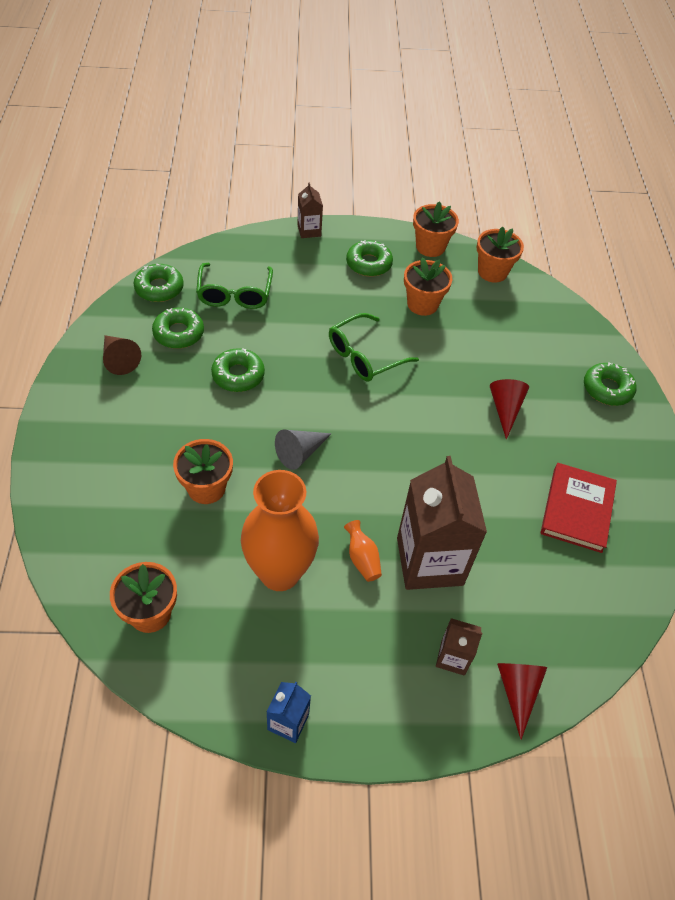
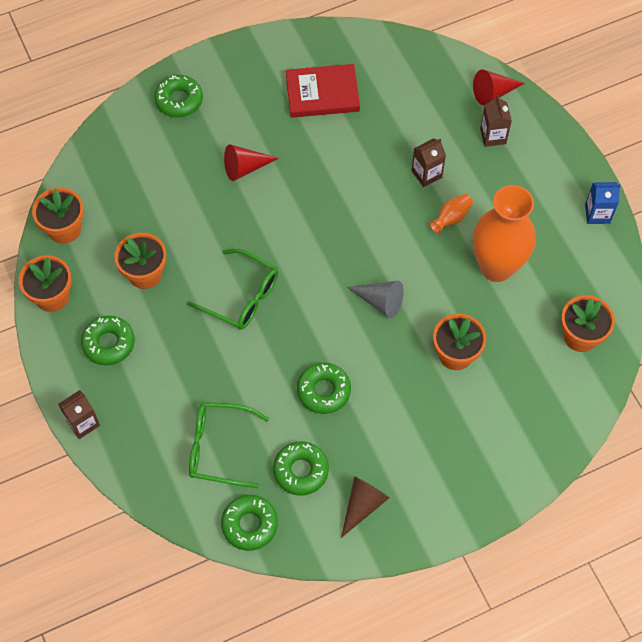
camera: 110 degrees left, 10 degrees up
(235, 294) = (219, 448): green glasses -> green glasses turned 150 degrees counterclockwise
(429, 561) = (426, 174): brown carton -> brown carton, size x0.47

